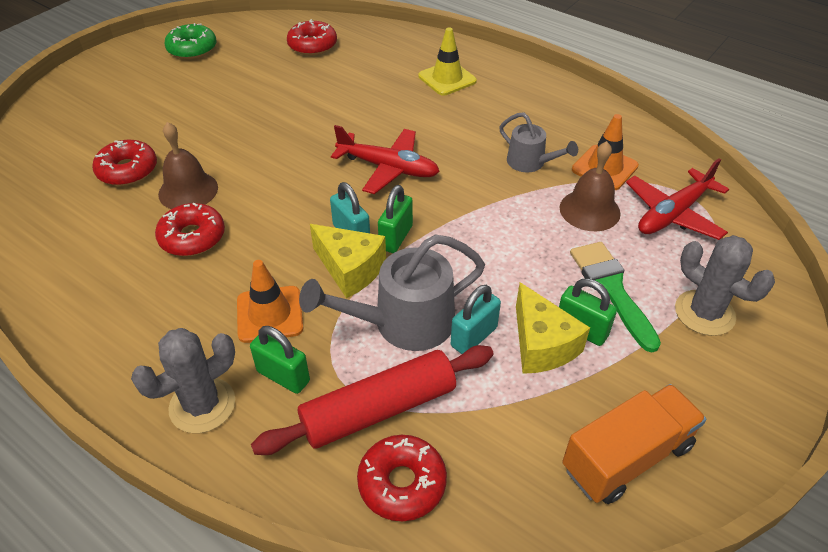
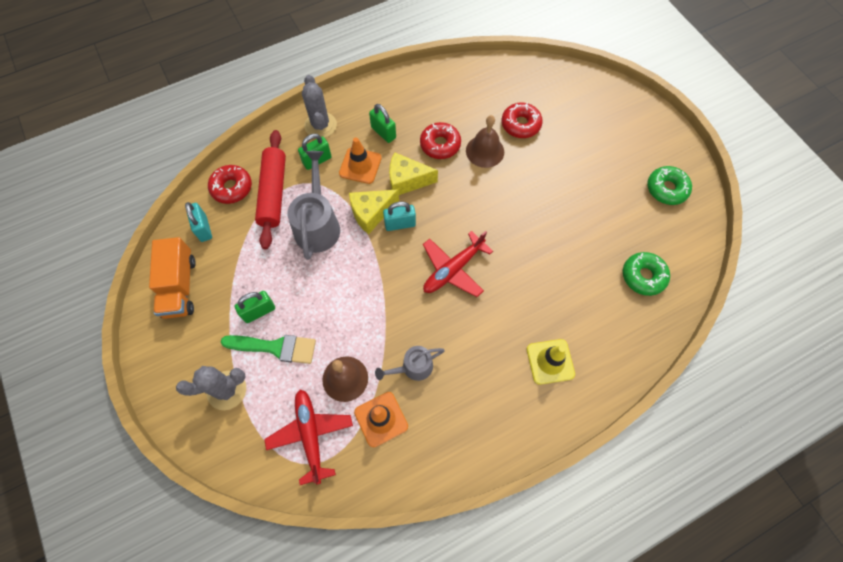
camera: 115 degrees right, 20 degrees up
(312, 45) = (643, 276): red donut -> green donut
(396, 237) = (384, 247): green padlock -> green padlock (383, 132)
(474, 337) = (288, 254): turquoise padlock -> turquoise padlock (203, 228)
(541, 345) = (263, 285): yellow cheese -> yellow cheese (407, 181)

